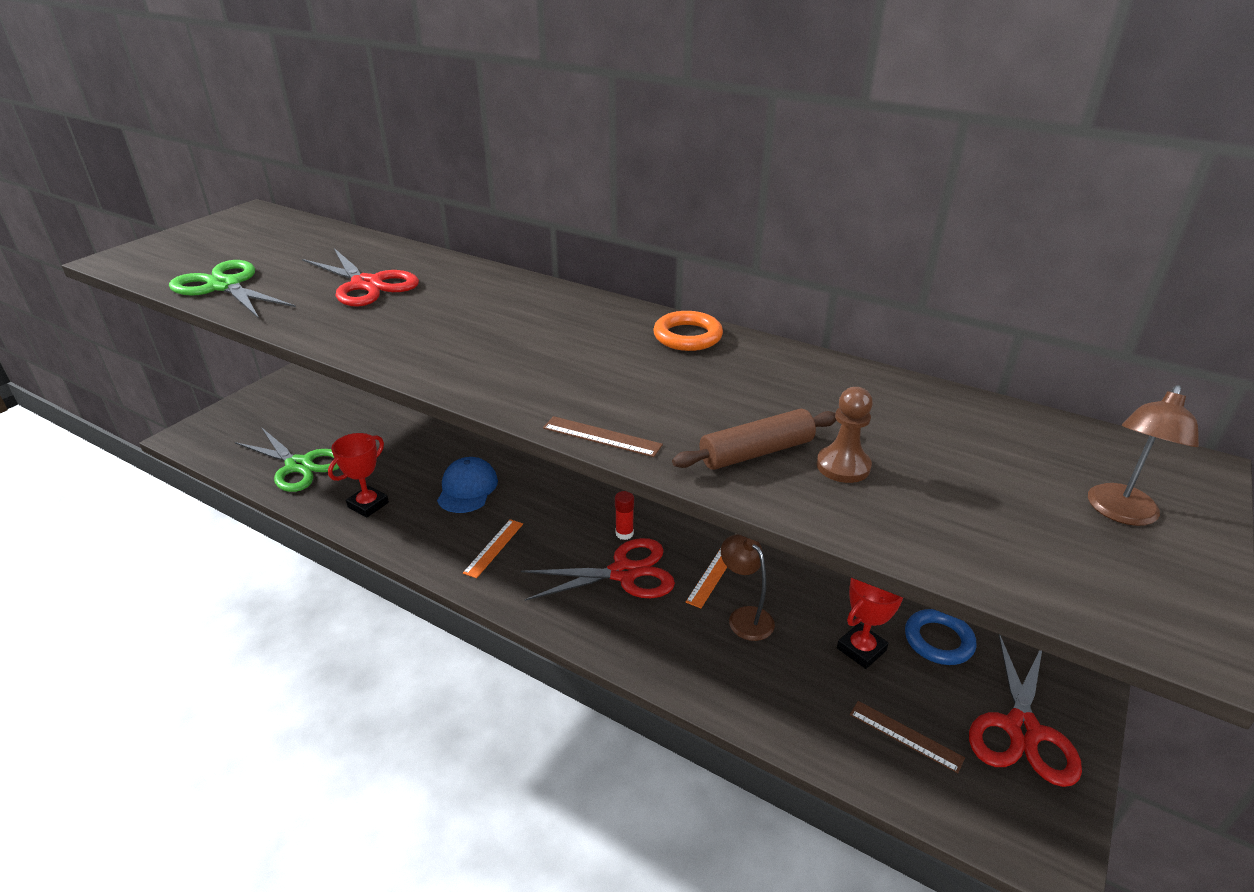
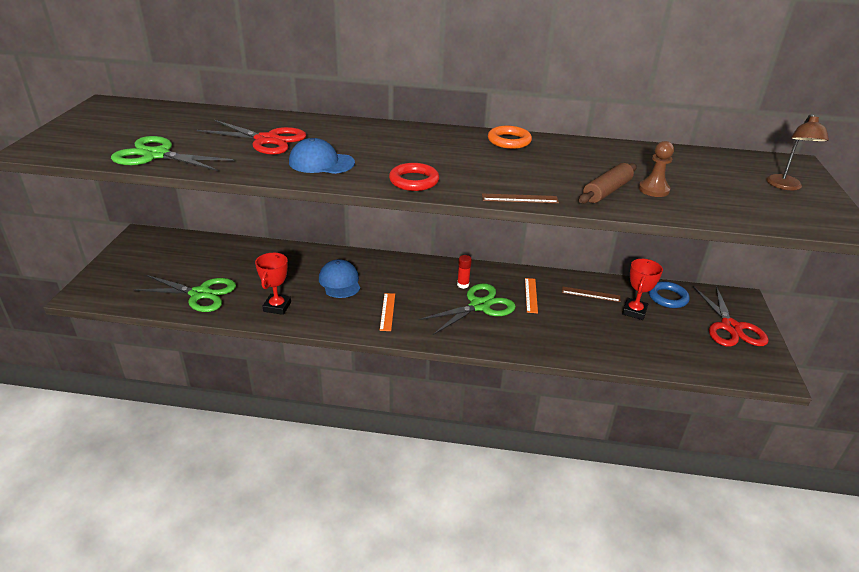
camera: 25 degrees left, 0 degrees up
(394, 328) = (321, 163): none -> blue cap
(481, 377) = (414, 181): none -> red ring
(624, 573) = (480, 306): red scissors -> green scissors
(744, 617) = (564, 311): brown lamp -> none
(905, 736) = (682, 345): brown ruler -> brown ruler (590, 294)

